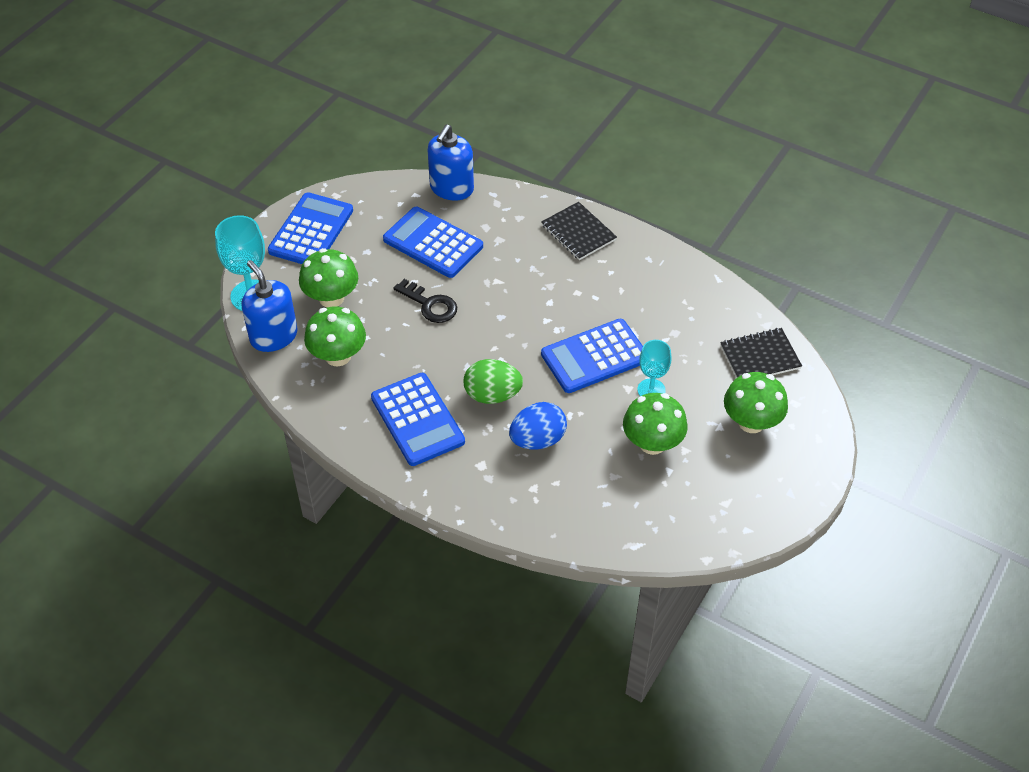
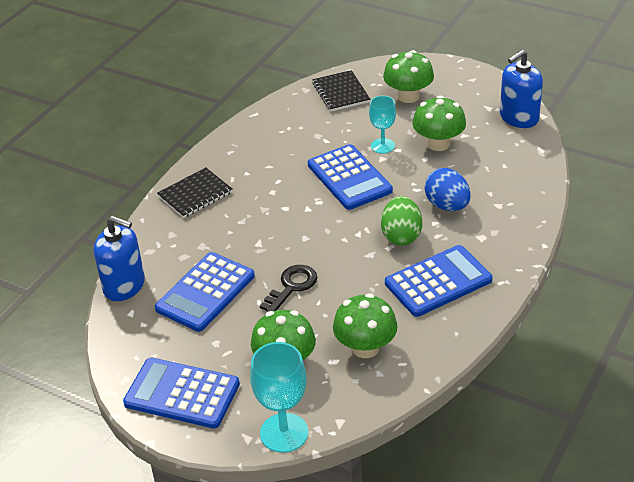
camera: 90 degrees left, 10 degrees down
(274, 336) = (343, 404): blue soap dispenser -> blue soap dispenser (519, 117)

